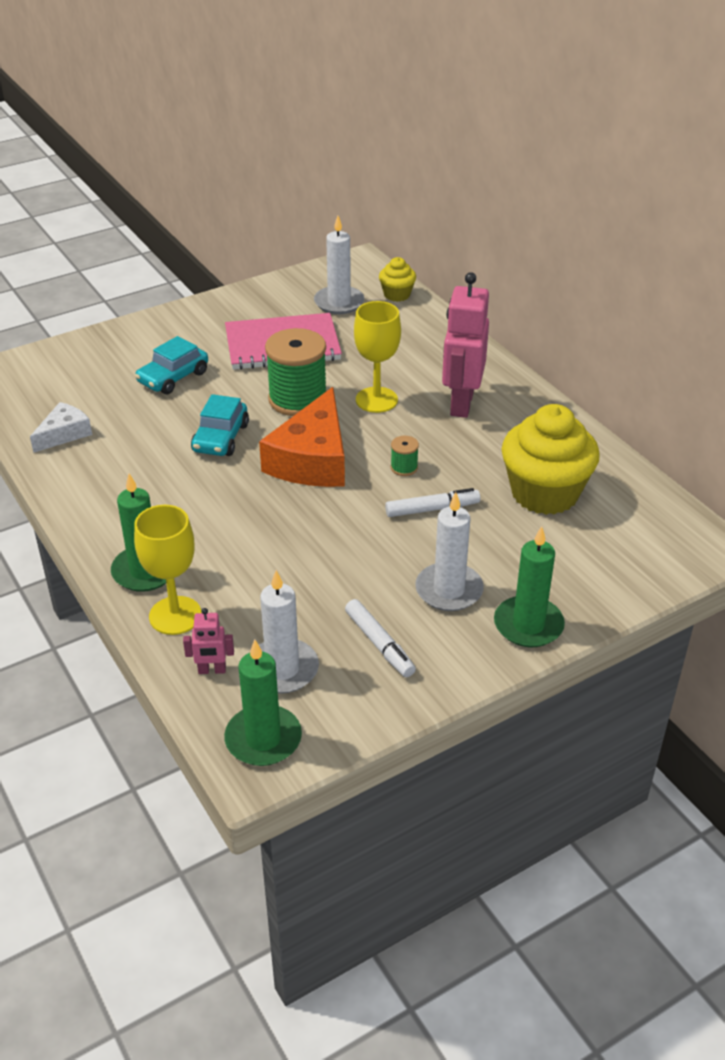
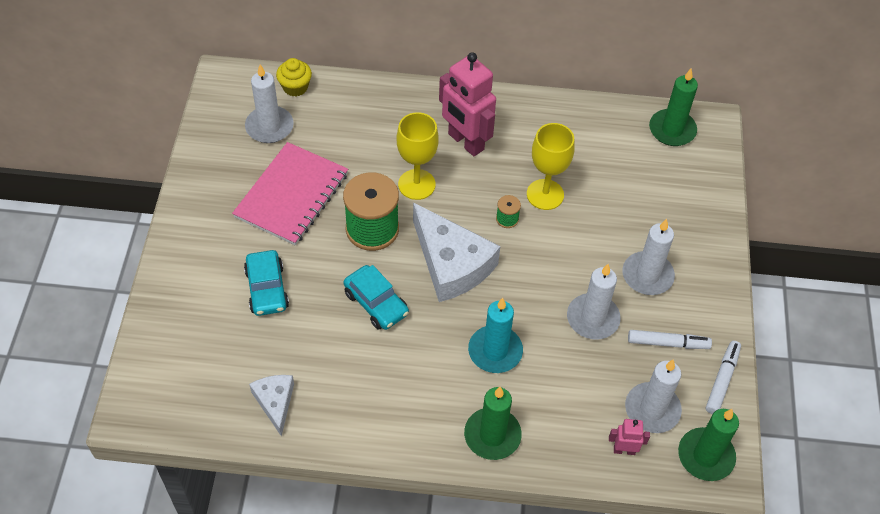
camera: 55 degrees left, 15 degrees up
(175, 615) = (554, 442): yellow goblet -> yellow goblet (545, 194)
(212, 670) = (624, 450): pink robot -> pink robot turned 120 degrees counterclockwise
(242, 529) = (495, 351): none -> turquoise candle
(312, 459) = (451, 264): orange cheese -> white cheese
(350, 576) = (592, 318): none -> white candle
(431, 509) = (563, 233): white marker -> white marker (722, 380)
(528, 625) = (708, 257): green candle -> green candle (672, 130)
(544, 493) = (597, 164): yellow cupcake -> none

